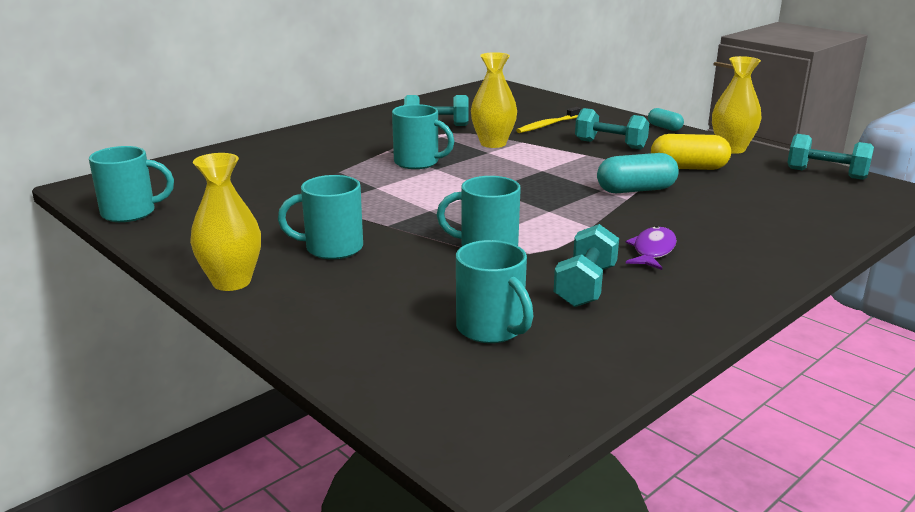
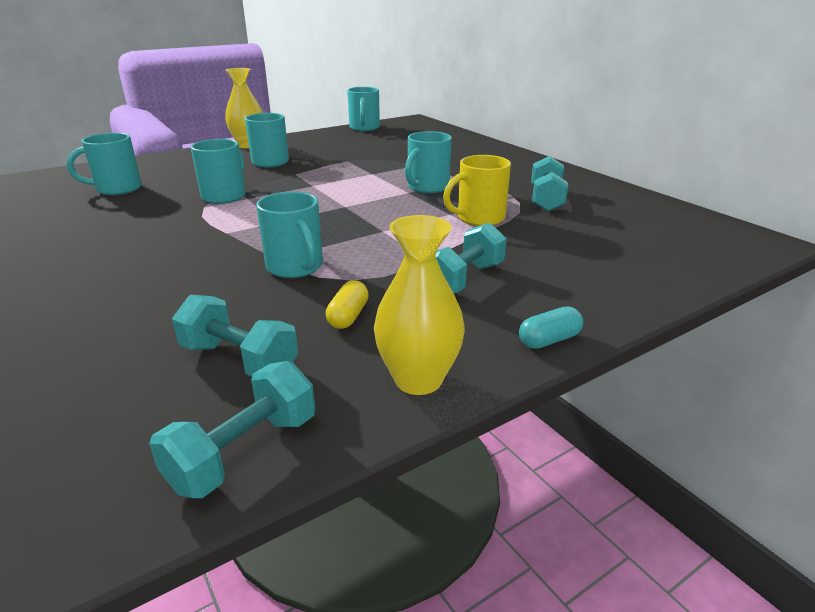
camera: 100 degrees right, 5 degrees up
(493, 143) = (479, 218): yellow vase -> yellow mug
(547, 125) = (554, 252): yellow toothbrush -> none
(585, 286) = (130, 217): turquoise dumbbell -> turquoise dumbbell (239, 360)
(636, 190) = (295, 267): turquoise capsule -> turquoise mug
(652, 250) = (152, 249): purple fish -> none
(688, 168) = (348, 316): yellow capsule -> yellow capsule, size x0.59

